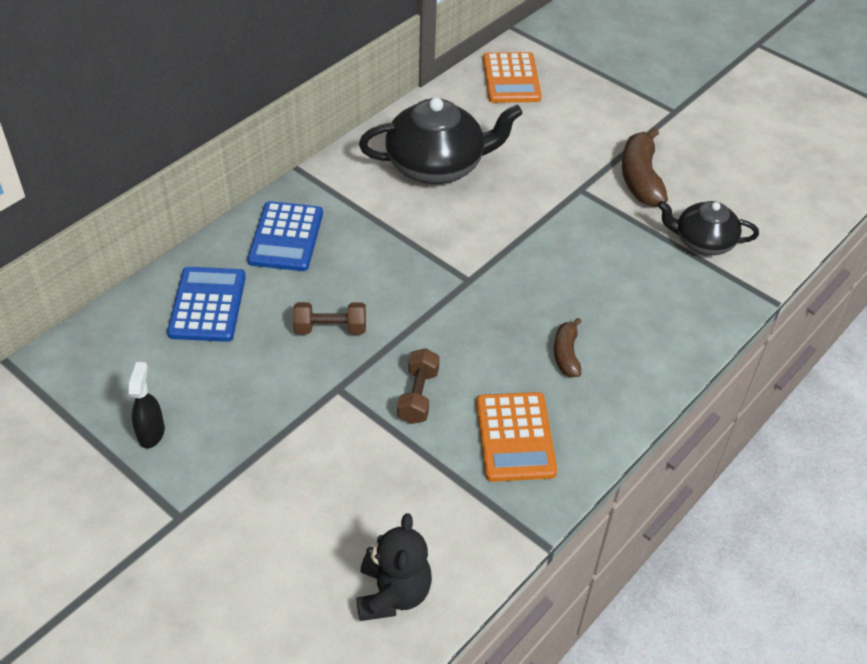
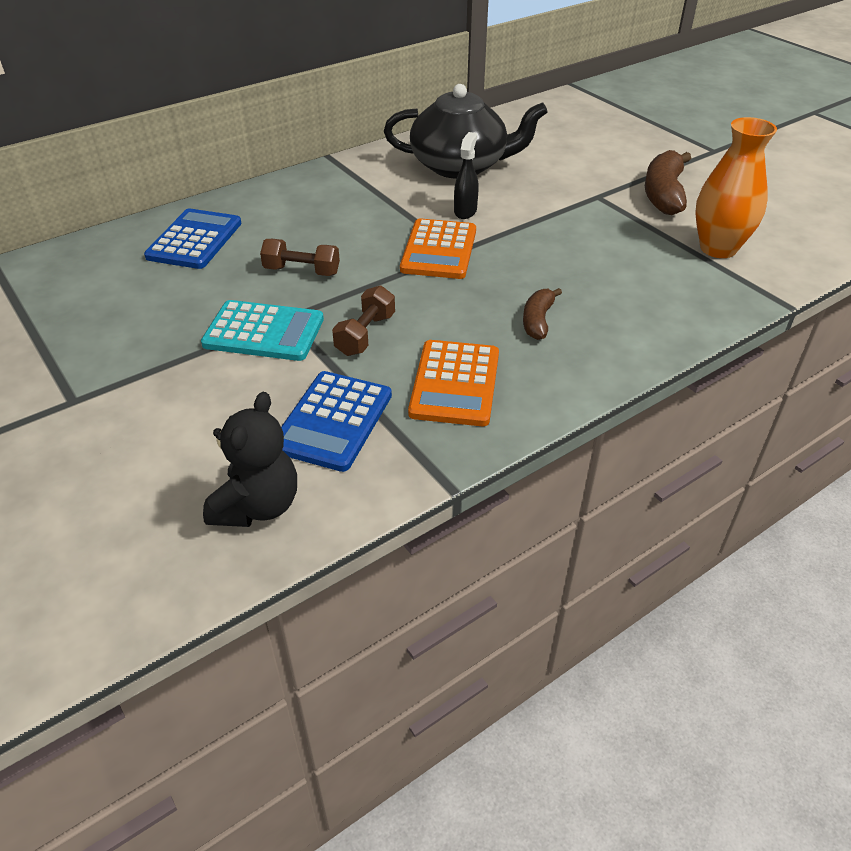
camera: 15 degrees right, 5 degrees down
(151, 433) = (86, 328): black spray bottle -> black spray bottle (465, 211)
(286, 237) = (293, 201): blue calculator -> blue calculator (333, 421)
(323, 408) = (264, 332): none -> turquoise calculator
(511, 79) = (556, 115): orange calculator -> orange calculator (439, 250)
(703, 242) = (718, 248): black teapot -> orange vase

